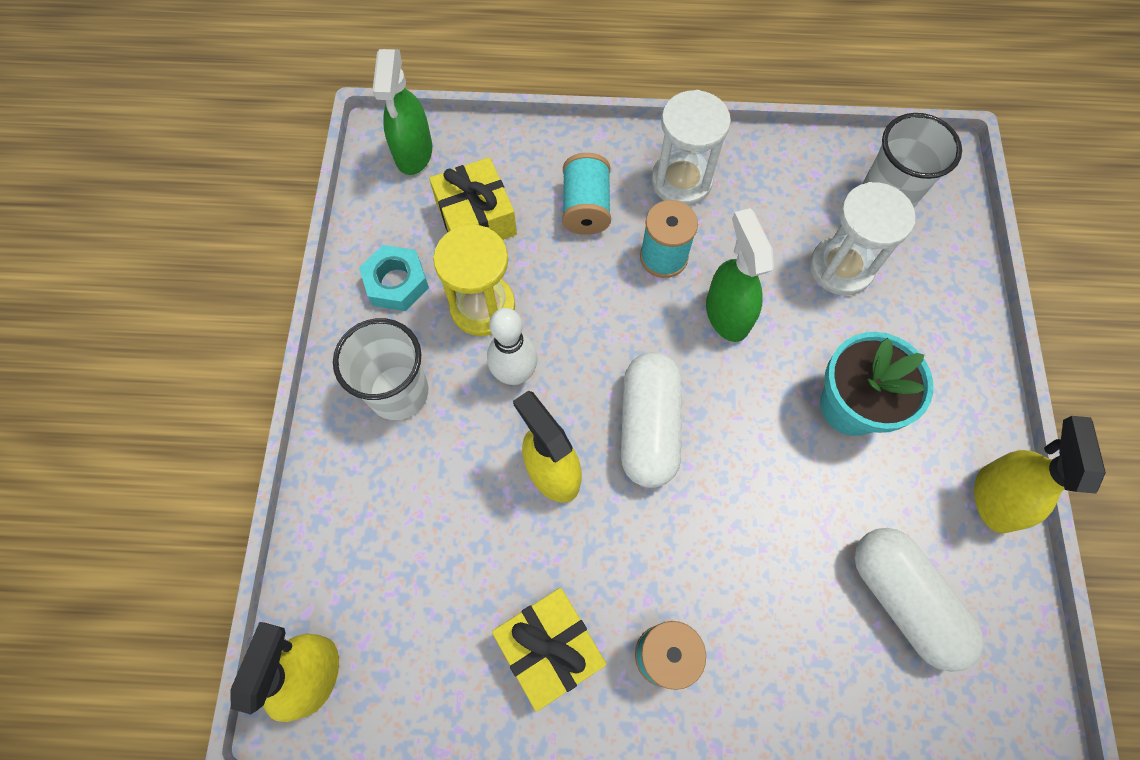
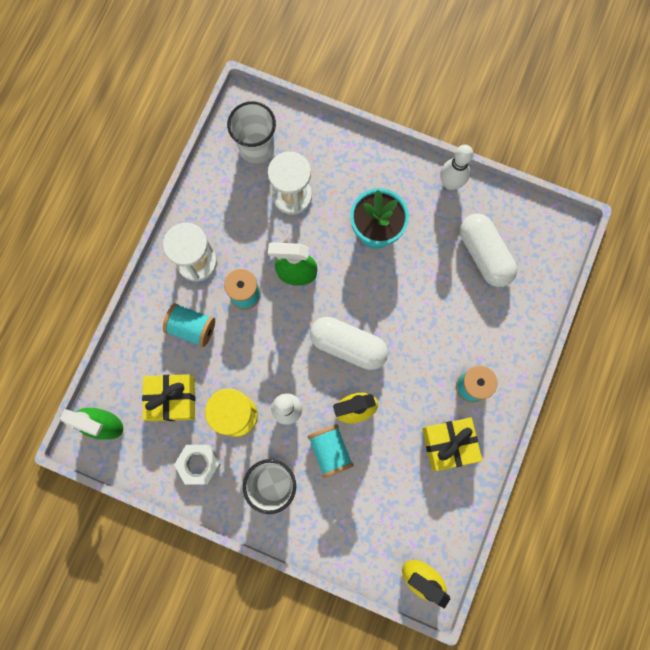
camera: 70 degrees left, 10 degrees up
(396, 283) = (199, 464): turquoise nut -> white nut
(474, 457) = (330, 451): none -> turquoise spool
(903, 599) = (484, 255): white capsule -> white capsule turned 75 degrees clockwise
(994, 498) = (450, 183): yellow spray bottle -> white bowling pin

